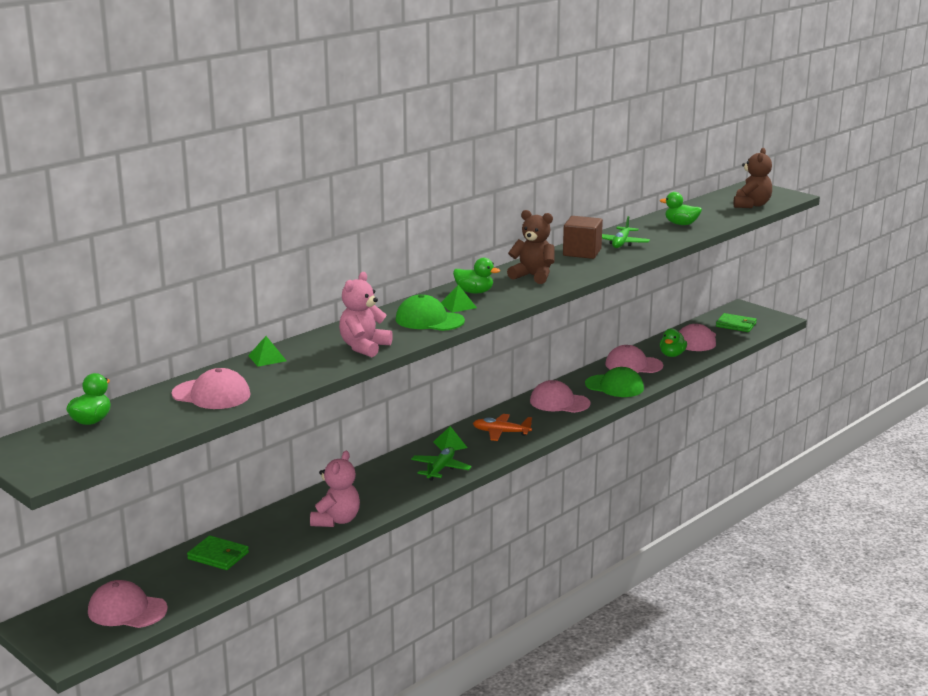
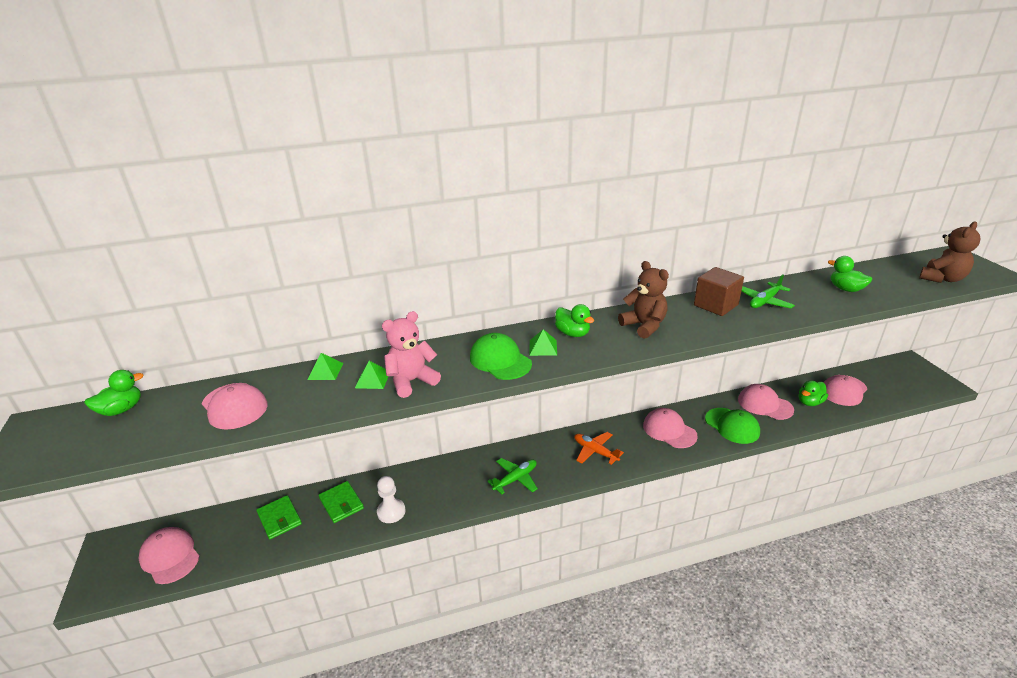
camera: 30 degrees right, 10 degrees up
(336, 520) = (391, 512): pink teddy bear -> white pawn
(450, 444) = (544, 452): green pyramid -> green pyramid (372, 379)
(736, 325) = (894, 382): green wallet -> green wallet (341, 503)

